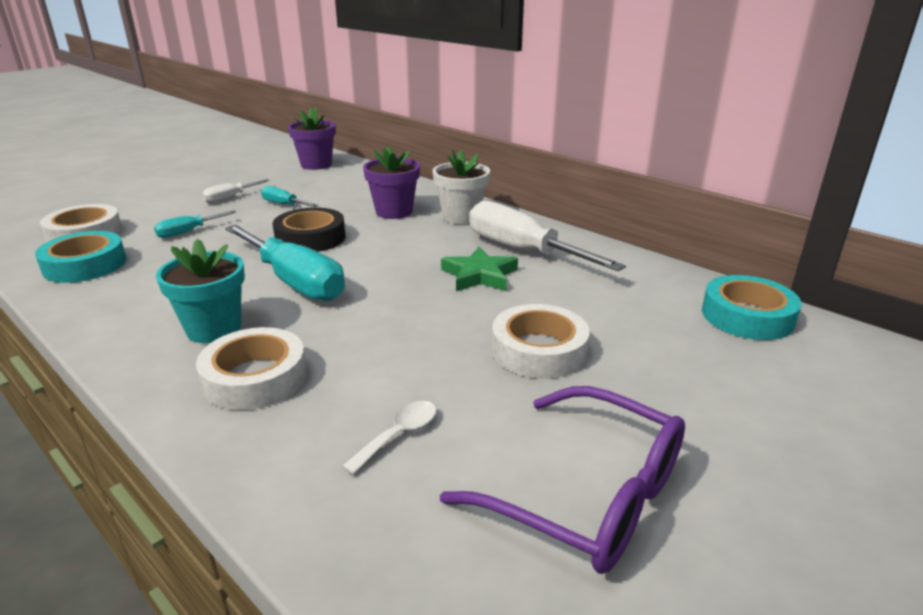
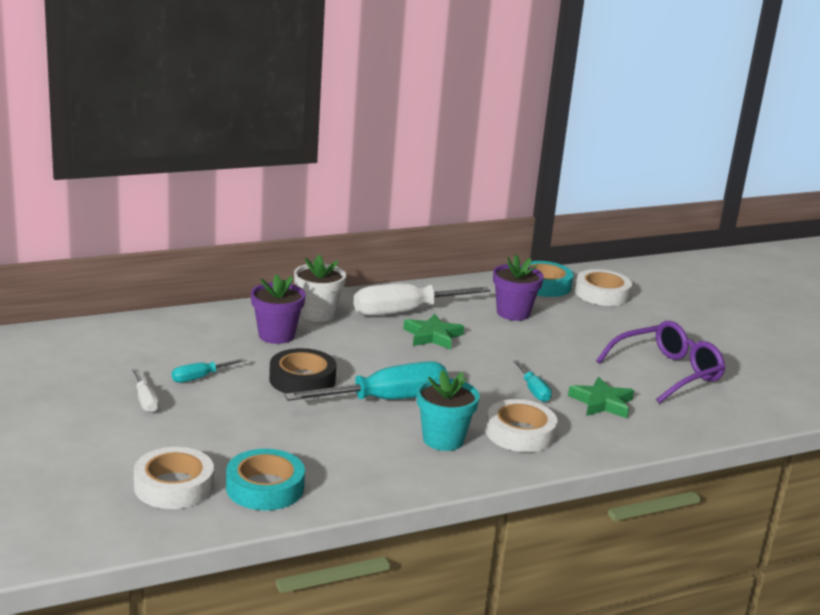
camera: 70 degrees left, 5 degrees down
(188, 232) = (227, 432): turquoise screwdriver -> turquoise screwdriver (533, 390)
(316, 165) = (85, 341): purple flower pot -> purple flower pot (513, 313)
(399, 435) = (602, 403): white spoon -> green star
(539, 350) = (543, 347): white tape -> white tape (602, 294)

